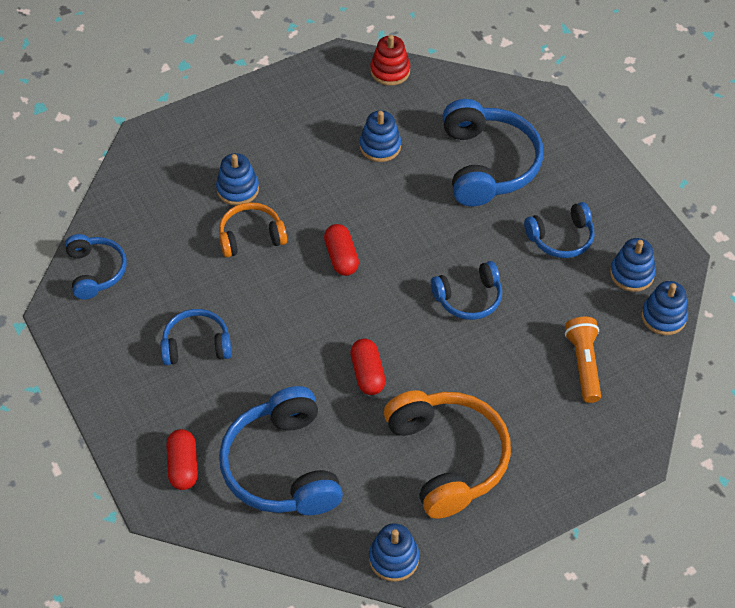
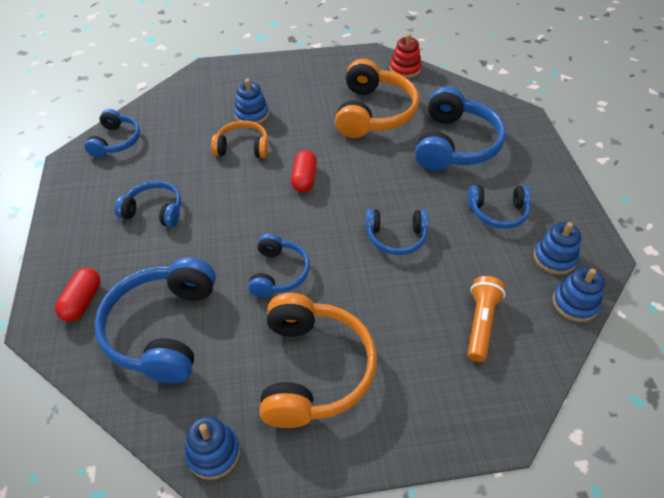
camera: 20 degrees right, 5 degrees down
(367, 374) = (279, 273): red capsule -> blue headphones
(380, 146) = (374, 113): blue stacking toy -> orange headphones

